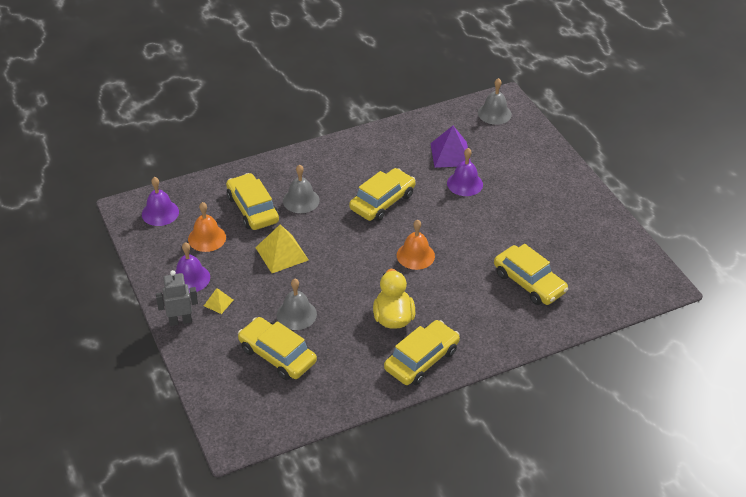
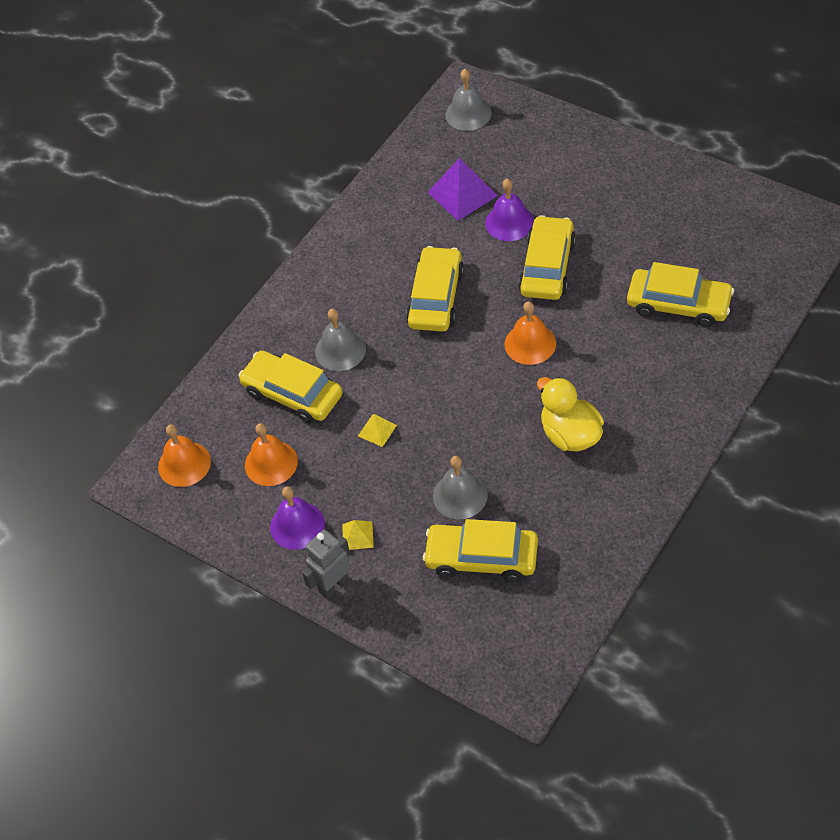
camera: 25 degrees left, 10 degrees up
(160, 213) = (184, 464): purple bell -> orange bell
(282, 253) = (377, 430): yellow pyramid -> yellow pyramid, size x0.52
(421, 359) = (642, 465): yellow car -> yellow car (547, 267)

